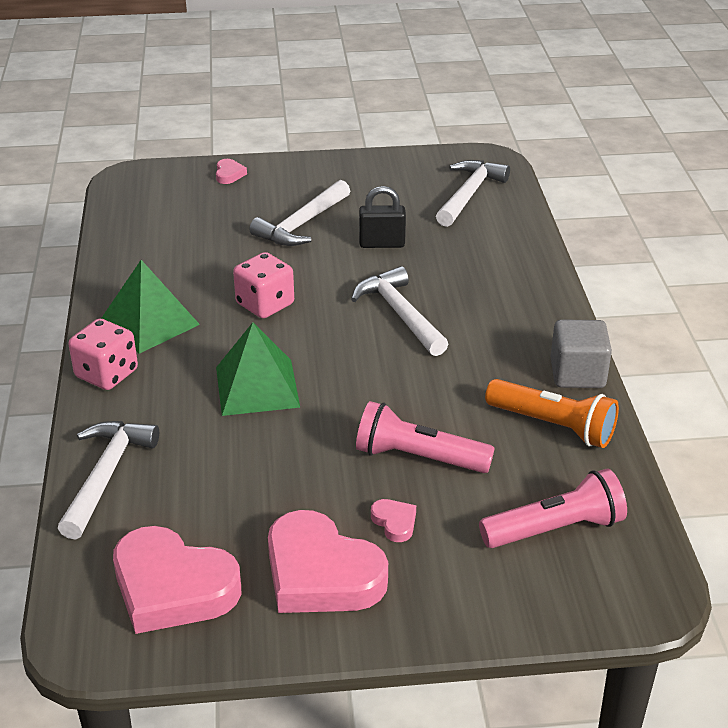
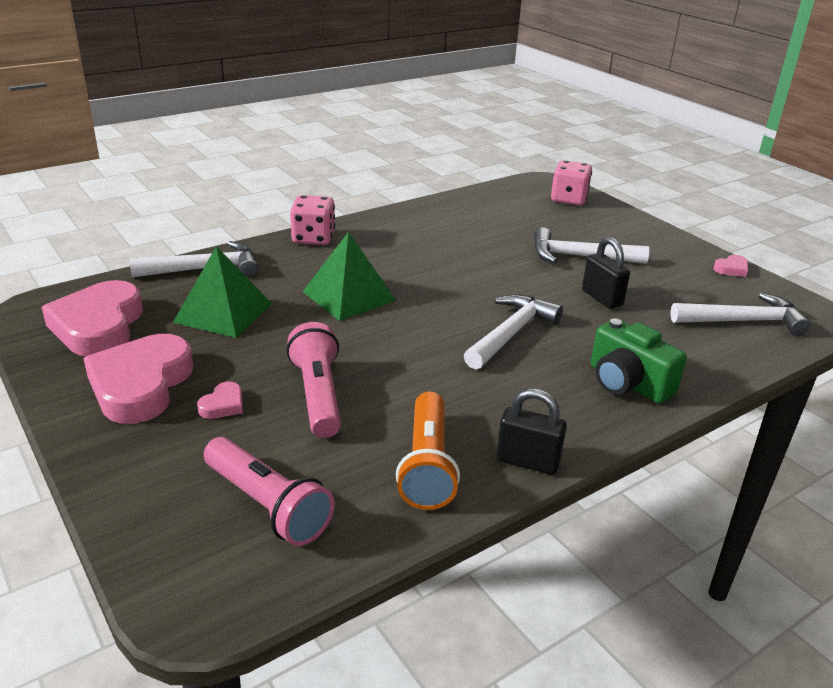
camera: 60 degrees right, 5 degrees down
(149, 322) = (385, 236): green pyramid -> green pyramid (223, 312)
(229, 174) = (604, 212): pink heart -> pink heart (731, 269)
(265, 304) = (455, 271): pink dice -> pink dice (569, 199)
(512, 286) = (627, 383): none -> green camera
(577, 374) = (527, 461): grey cube -> black padlock

